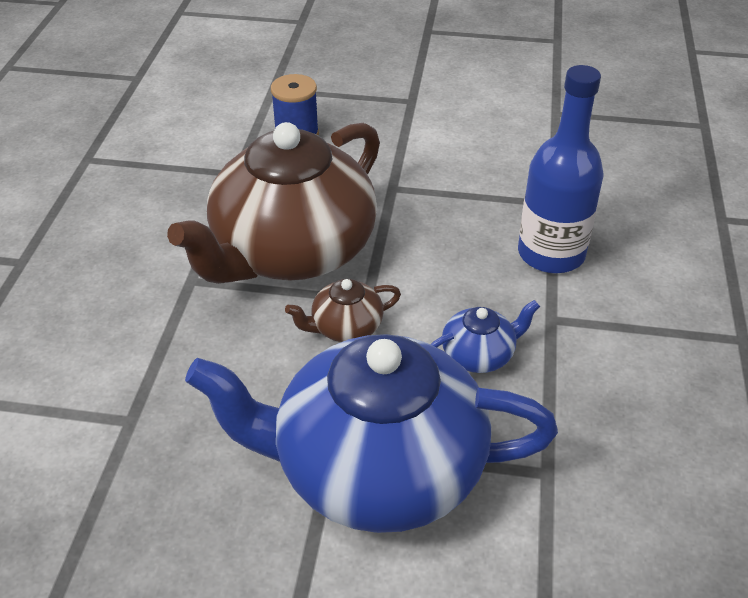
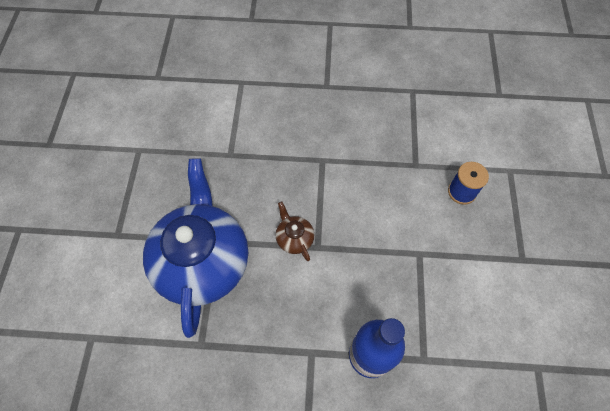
camera: 85 degrees right, 20 degrees up
(291, 252) = (350, 204): brown teapot -> none
(479, 355) = (279, 309): blue teapot -> none

